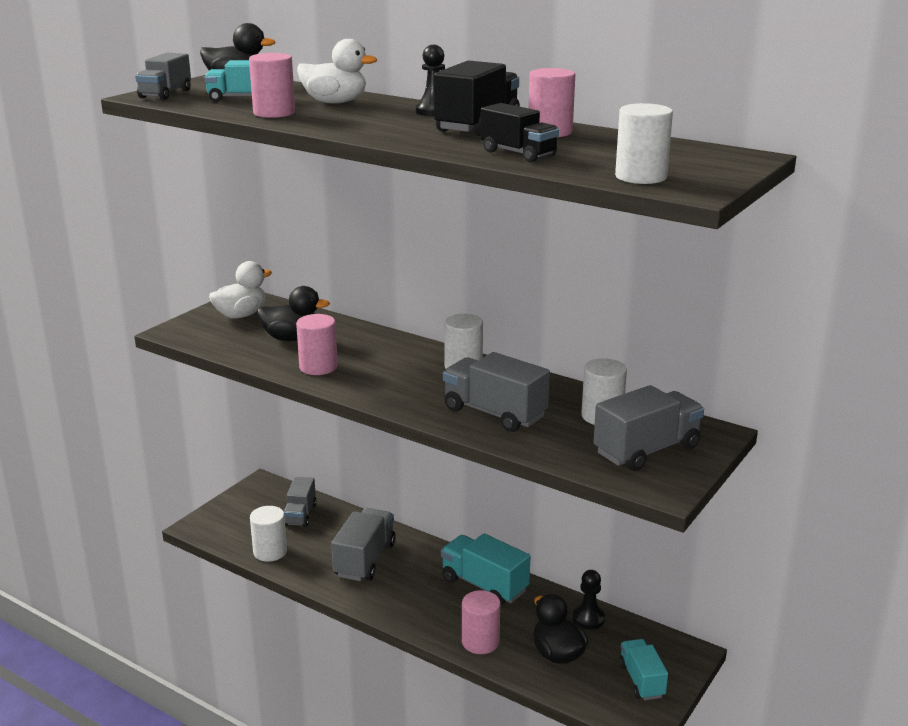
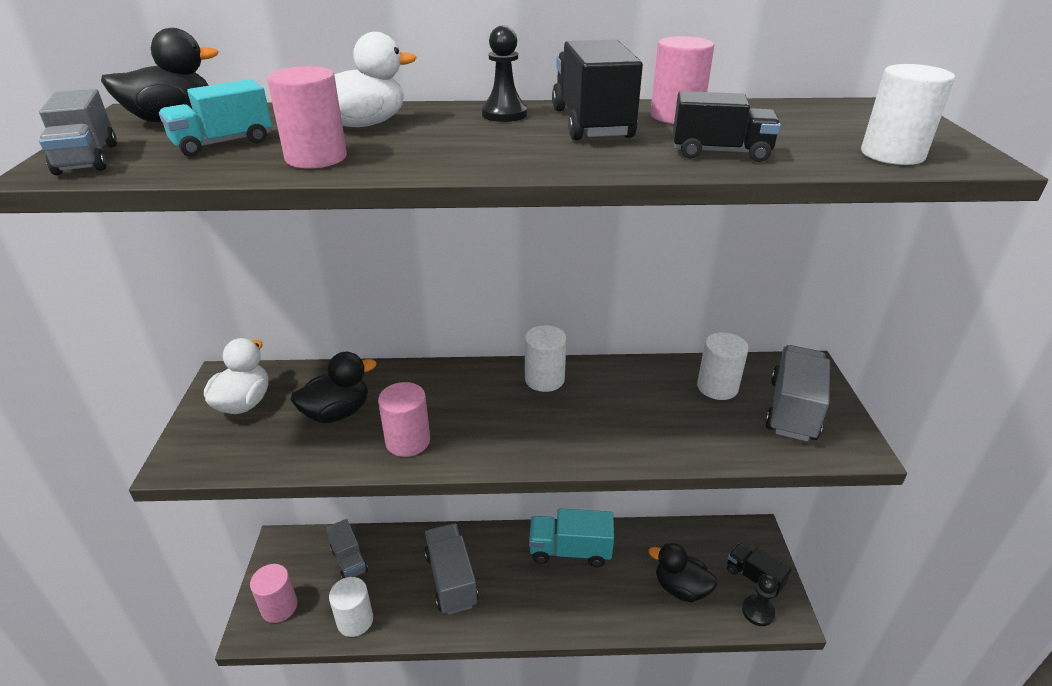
camera: 35 degrees left, 10 degrees up
(480, 642) = (618, 612): pink cylinder -> pink cylinder (279, 607)
(494, 413) = (635, 425): grey truck -> none
(588, 618) = (669, 539): black pawn -> black pawn (758, 611)
(641, 680) = (754, 577): turquoise truck -> black truck

